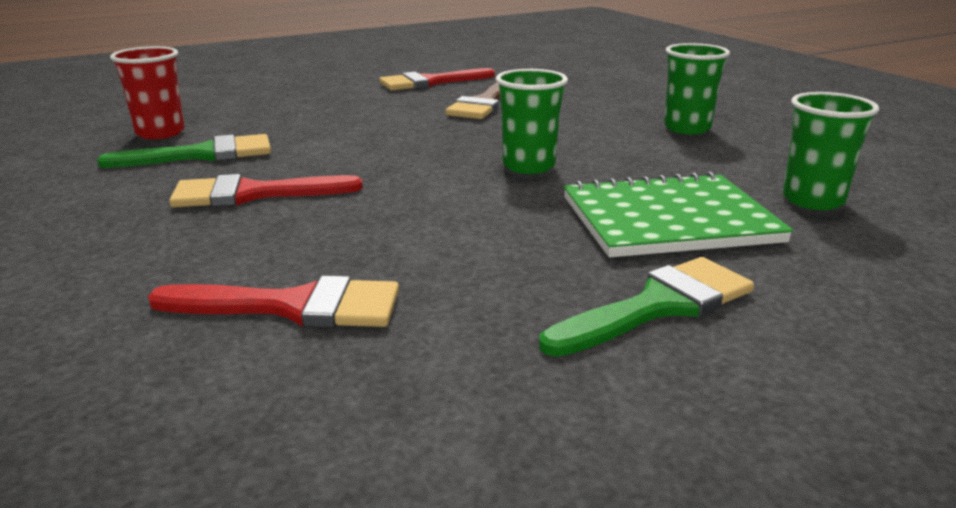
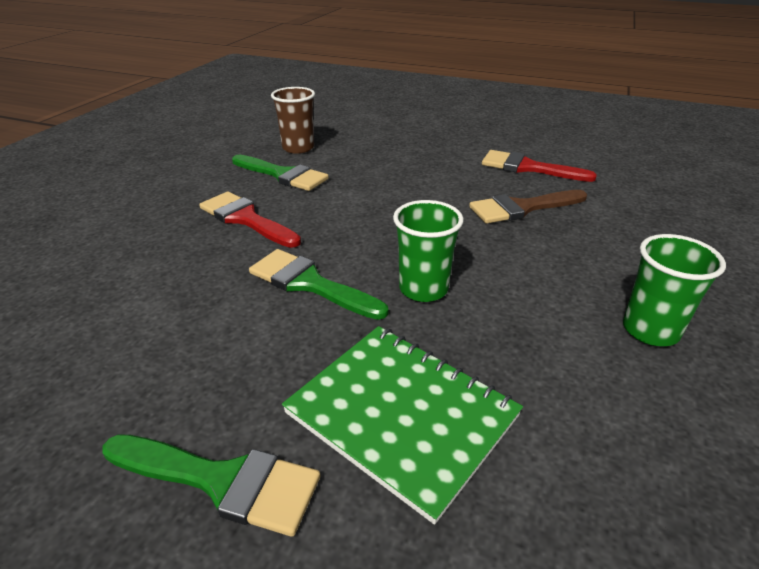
camera: 50 degrees right, 10 degrees up
(160, 133) = (298, 148): red cup -> brown cup
(294, 306) = (109, 313): red brush -> none
(438, 200) = (310, 284): none -> green brush
(813, 200) = (581, 505): green cup -> none

